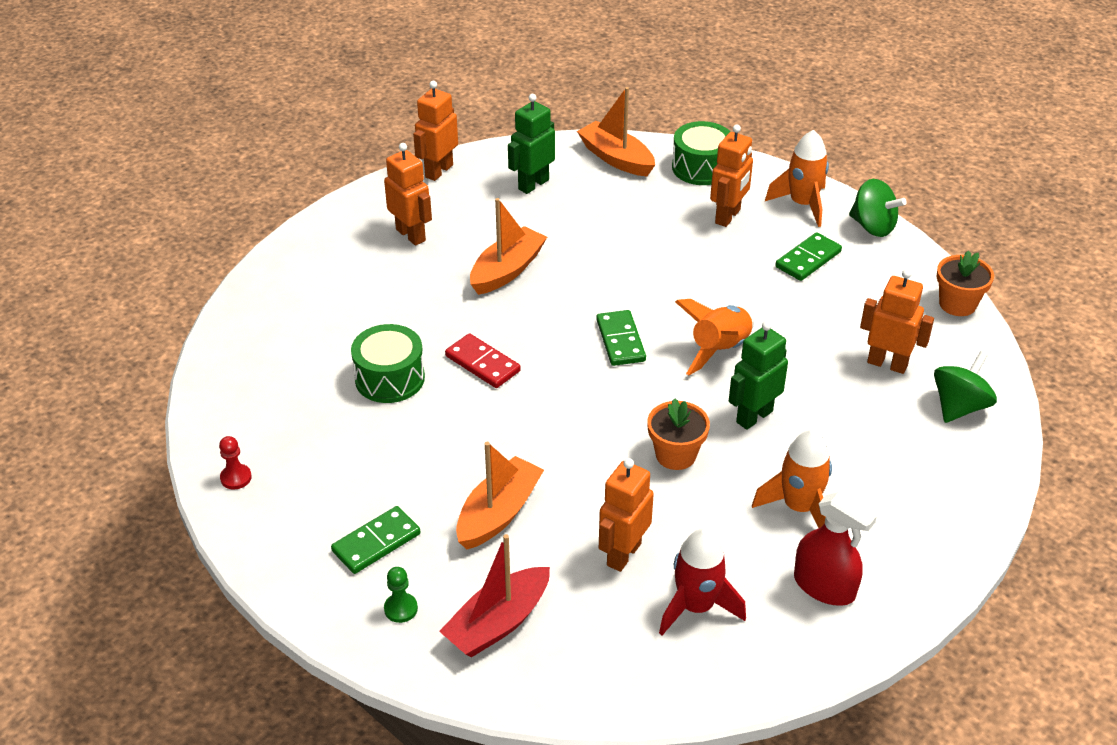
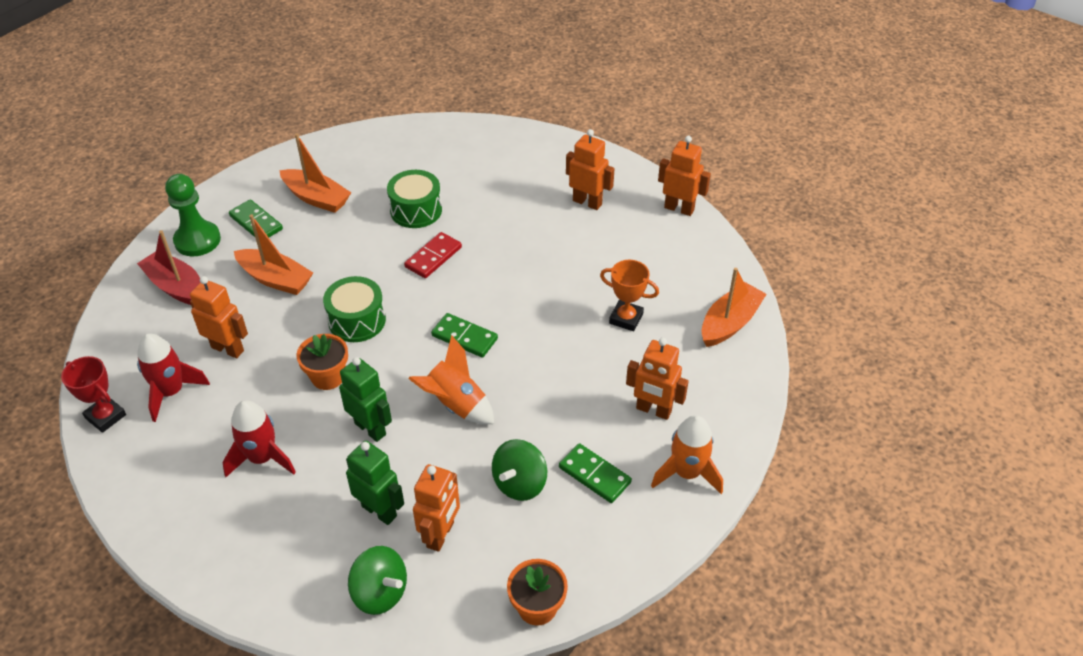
camera: 85 degrees right, 5 degrees up
(236, 478) = (320, 153): red pawn -> none
(401, 609) = (197, 240): green pawn -> green pawn, size x2.06
(411, 235) = (587, 202): orange robot -> orange robot turned 105 degrees counterclockwise
(507, 270) = (549, 261): orange boat -> orange boat (316, 198)
(533, 184) = (673, 268): green robot -> green robot (379, 511)
(603, 223) = (626, 318): none -> orange trophy
(620, 340) = (464, 337): green domino -> green domino turned 45 degrees clockwise
(701, 167) = (731, 388): green drum -> green drum (357, 320)
(737, 674) = (105, 416): none -> red trophy
(799, 507) = (262, 458): orange rocket -> red rocket
(824, 586) = (177, 472): red spray bottle -> none
(873, 227) = (660, 536): green spinning top -> green spinning top (520, 483)

